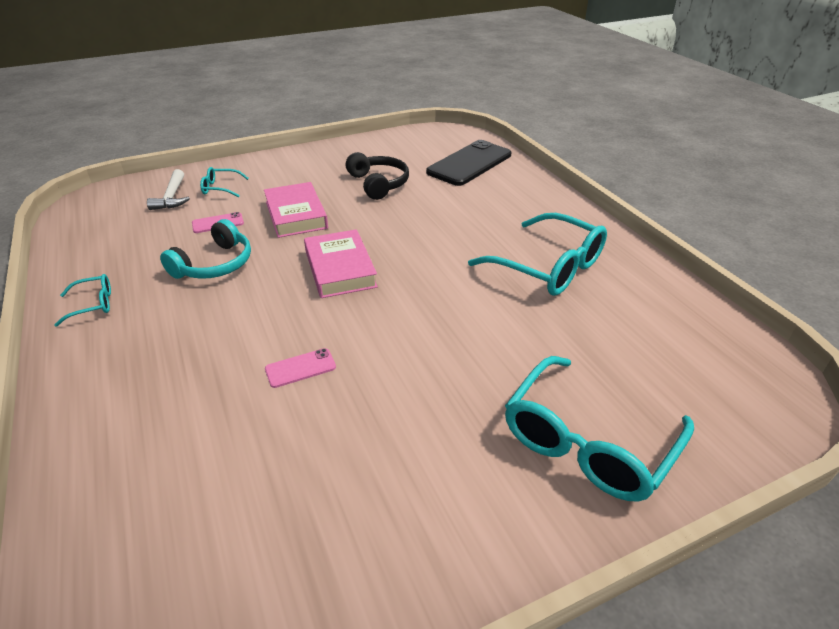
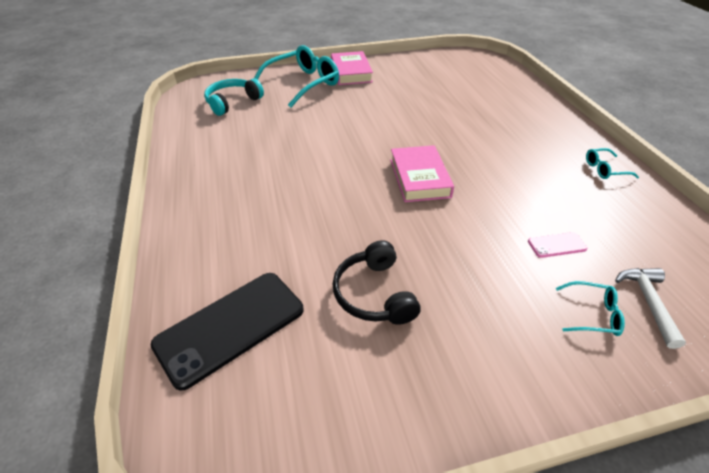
camera: 170 degrees left, 5 degrees up
(215, 264) = (530, 194): turquoise headphones -> turquoise headphones (232, 102)
(296, 215) = (473, 247): pink book -> pink book (351, 72)
(300, 368) = (439, 120): pink phone -> none
(548, 267) = (252, 162): turquoise glasses -> none

